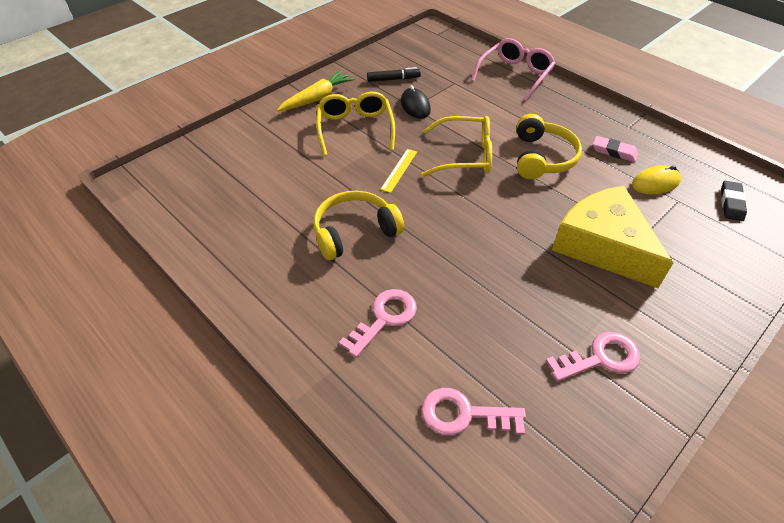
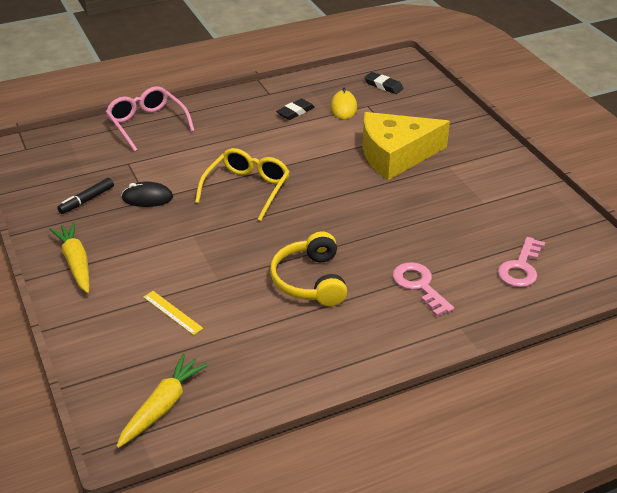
camera: 70 degrees left, 10 degrees down
(173, 189) = (162, 406): none -> yellow carrot
(355, 129) = (154, 247): yellow glasses -> none
(393, 79) = (87, 200): black marker -> black marker turned 150 degrees counterclockwise
(399, 170) = (241, 233): yellow ruler -> yellow ruler (172, 312)
(542, 157) = (278, 149): yellow headphones -> none
(600, 358) = (495, 192): pink key -> none
(614, 151) = (295, 112): pink eraser -> black eraser

